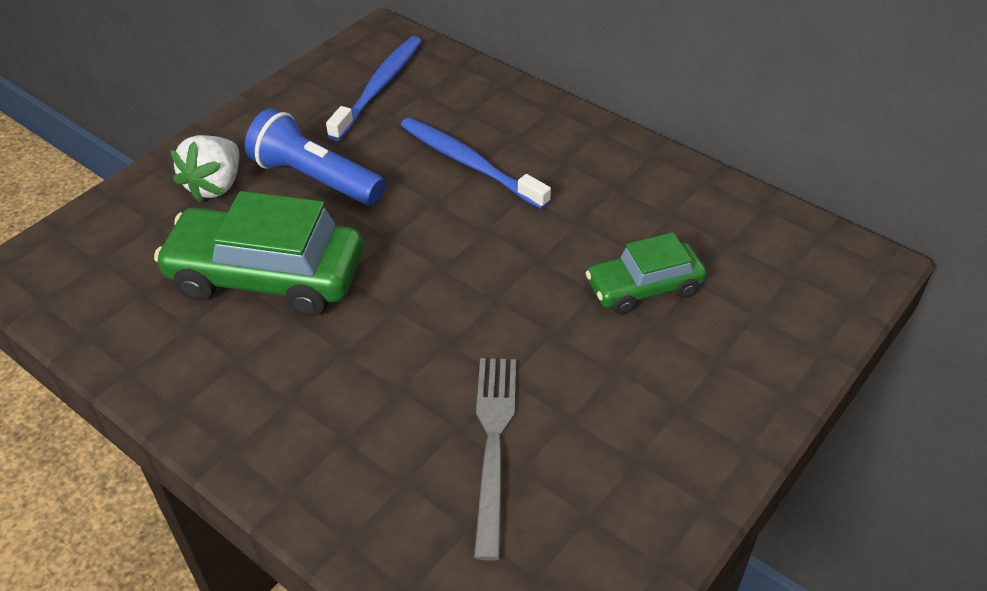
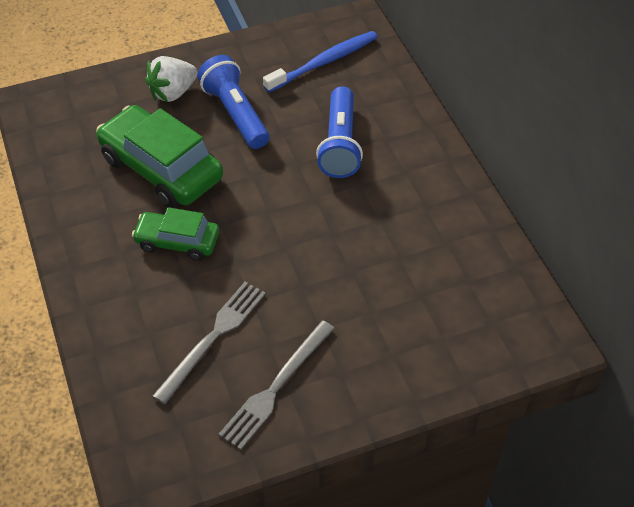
camera: 30 degrees right, 5 degrees up
(468, 163) = (340, 144): blue toothbrush -> blue flashlight
(619, 463) = (276, 387): none -> grey fork
(644, 287) = (384, 284): green car -> green car (177, 242)

